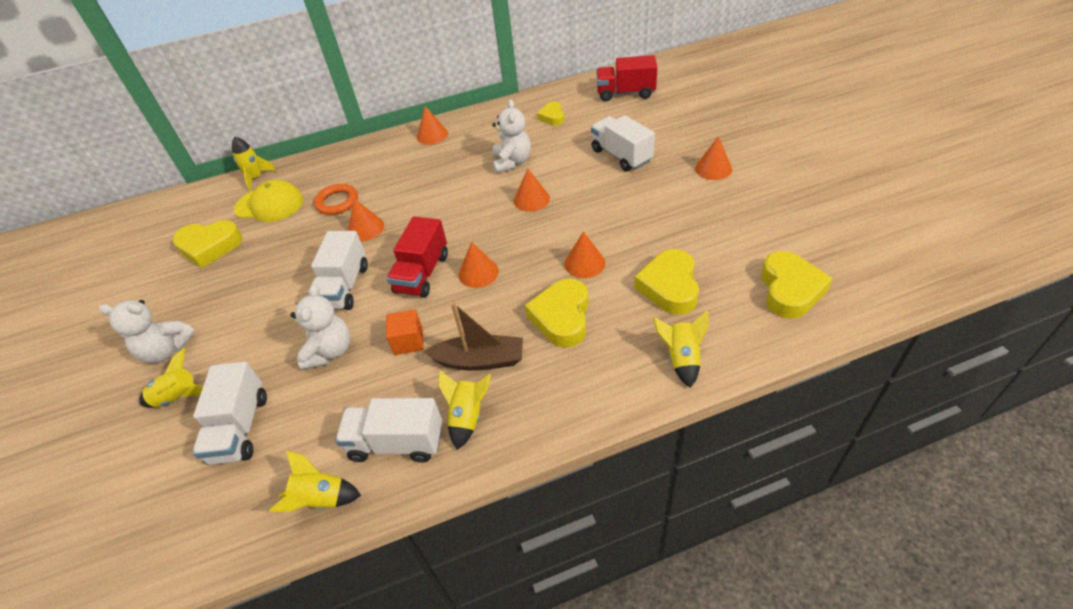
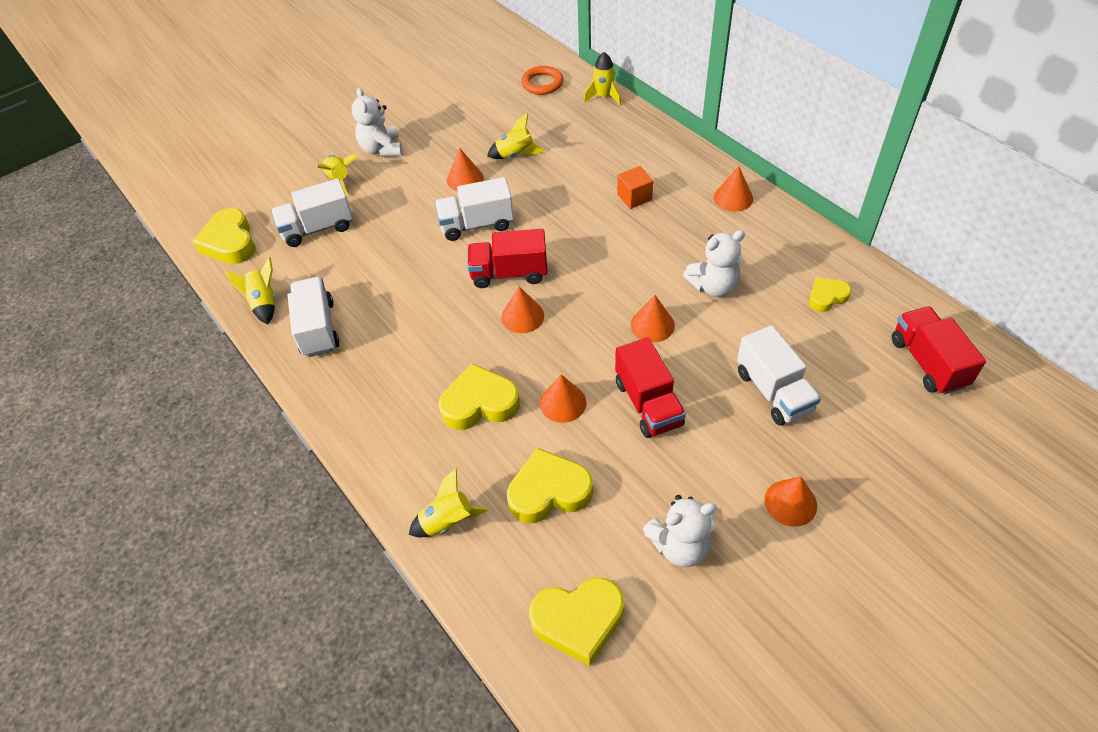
camera: 70 degrees right, 5 degrees up
(210, 247) = (500, 114): yellow heart -> yellow heart (230, 242)
(269, 205) = (568, 125): yellow cap -> none
(330, 351) = (401, 247): white teddy bear -> white teddy bear (680, 546)
(337, 202) = (589, 169): orange ring -> orange ring (542, 83)
(366, 228) = (558, 207): orange cone -> orange cone (465, 179)
(408, 341) = (423, 295): orange cube -> orange cube (634, 197)
(467, 416) = (350, 367): yellow rocket -> yellow rocket (515, 154)
(480, 360) = (412, 355): brown boat -> none
(606, 216) = (648, 403): none -> red truck
(621, 156) = (773, 391): white truck -> white truck turned 120 degrees clockwise

